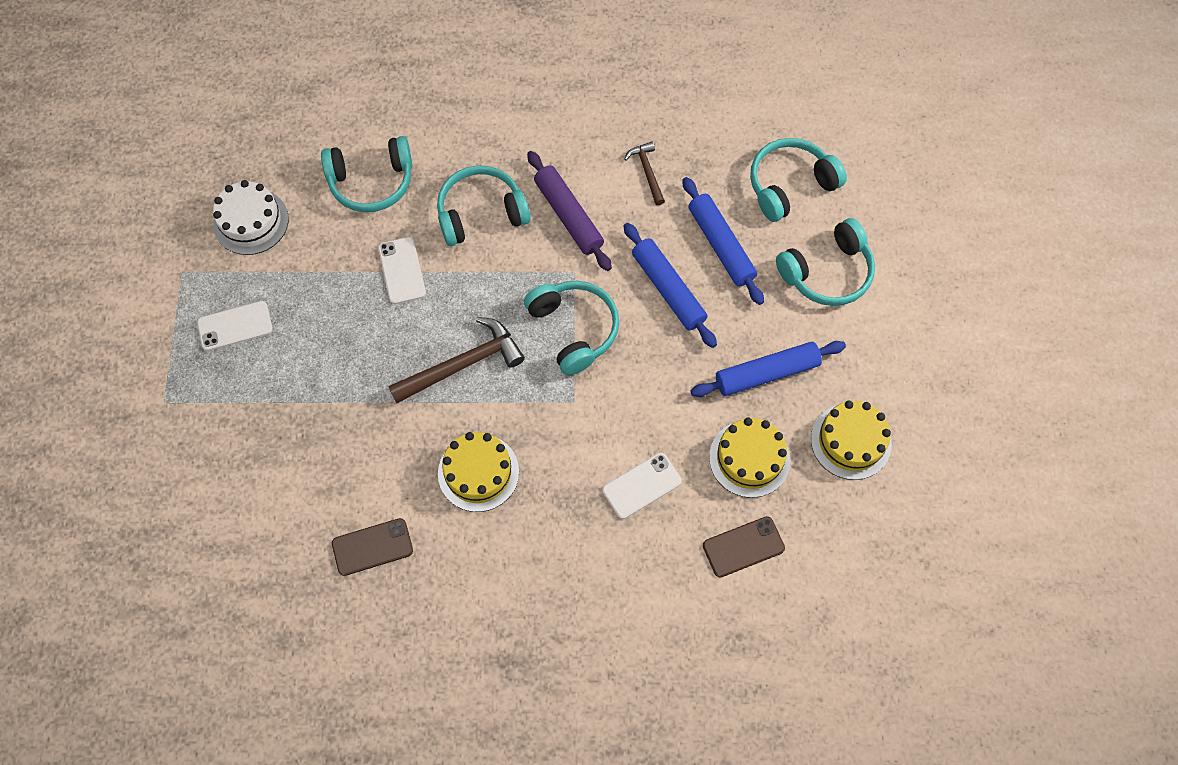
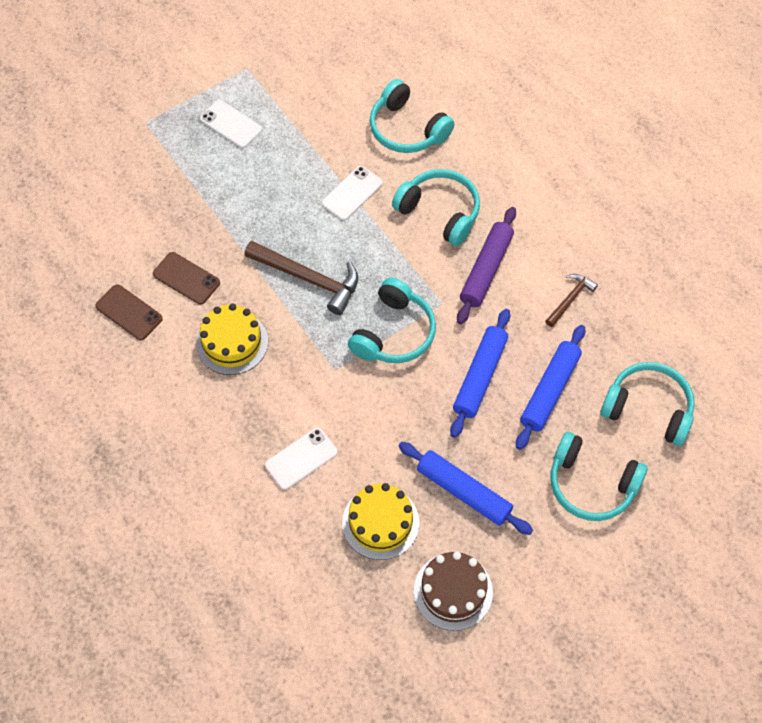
camera: 55 degrees right, 5 degrees down
(251, 221) = (316, 80): white cake -> none
(641, 485) = (301, 458): white phone -> white phone turned 60 degrees counterclockwise
(743, 547) = (303, 562): brown phone -> brown phone (186, 278)
(851, 441) = (453, 591): yellow cake -> brown cake

